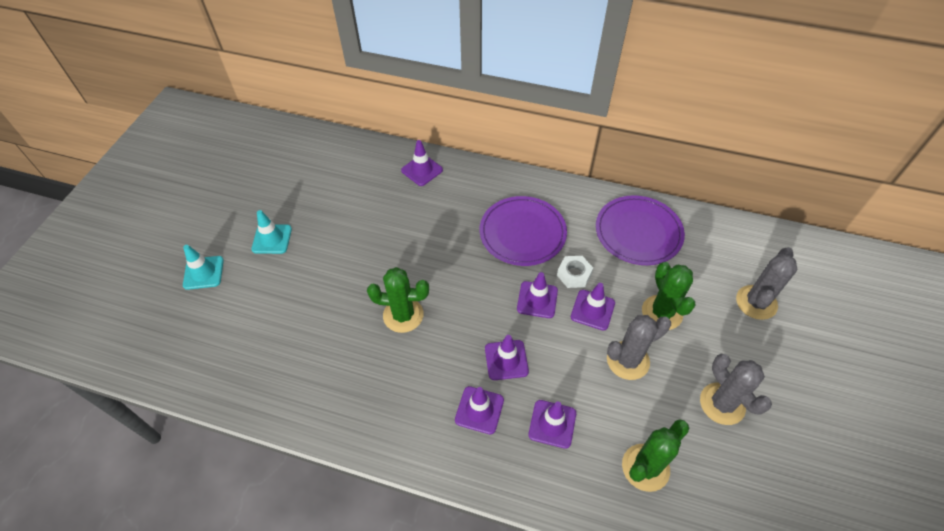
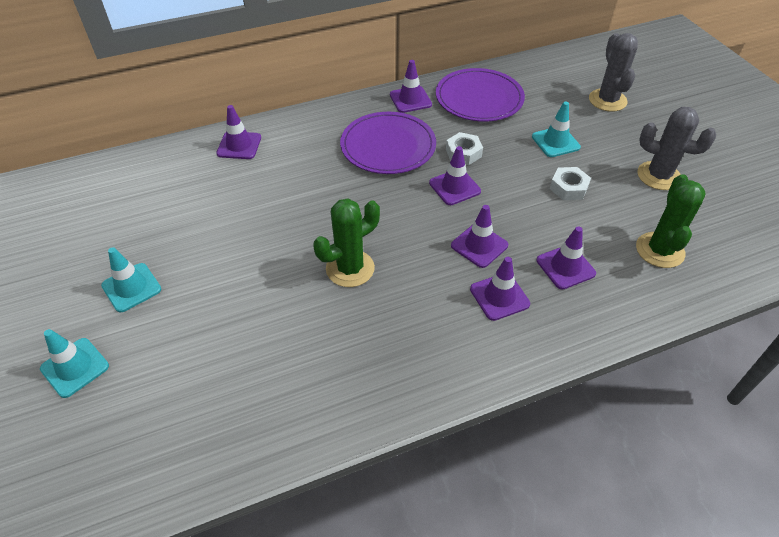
camera: 40 degrees left, 5 degrees down
(592, 310) = (505, 169): purple traffic cone -> purple traffic cone (410, 100)
(628, 360) = (568, 188): grey cactus -> white nut
(662, 312) = (555, 142): green cactus -> turquoise traffic cone

